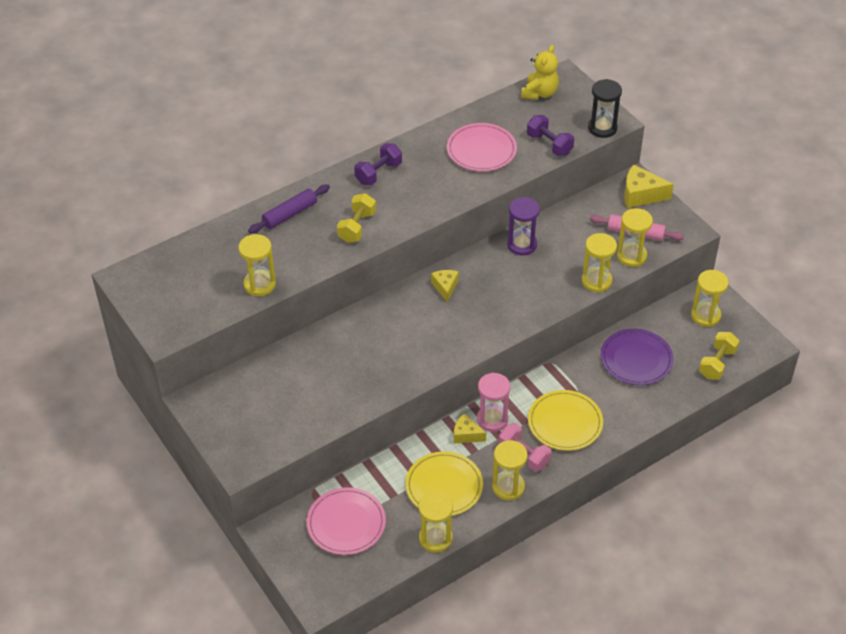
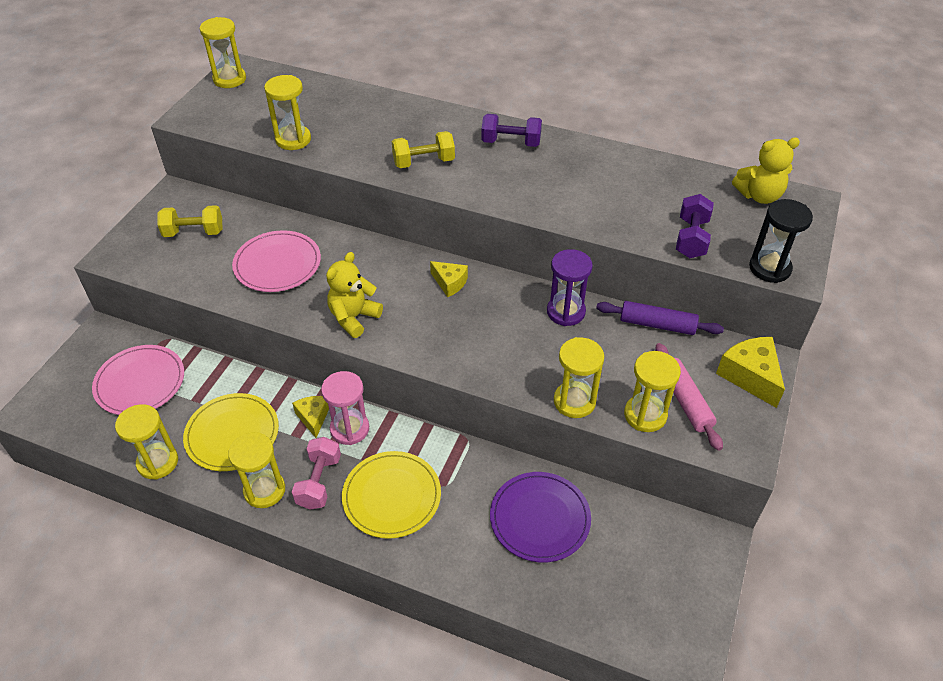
camera: 55 degrees right, 0 degrees up
(290, 214) = (400, 116): purple rolling pin -> purple rolling pin (657, 324)
(434, 352) = (354, 317): none -> yellow teddy bear
(445, 287) = (450, 283): yellow cheese -> yellow cheese turned 75 degrees clockwise
(481, 150) = (622, 193): pink plate -> pink plate (277, 264)
(705, 315) = (672, 557): yellow hourglass -> yellow hourglass (229, 79)
(717, 363) = (606, 611): yellow dumbbell -> yellow dumbbell (194, 232)

